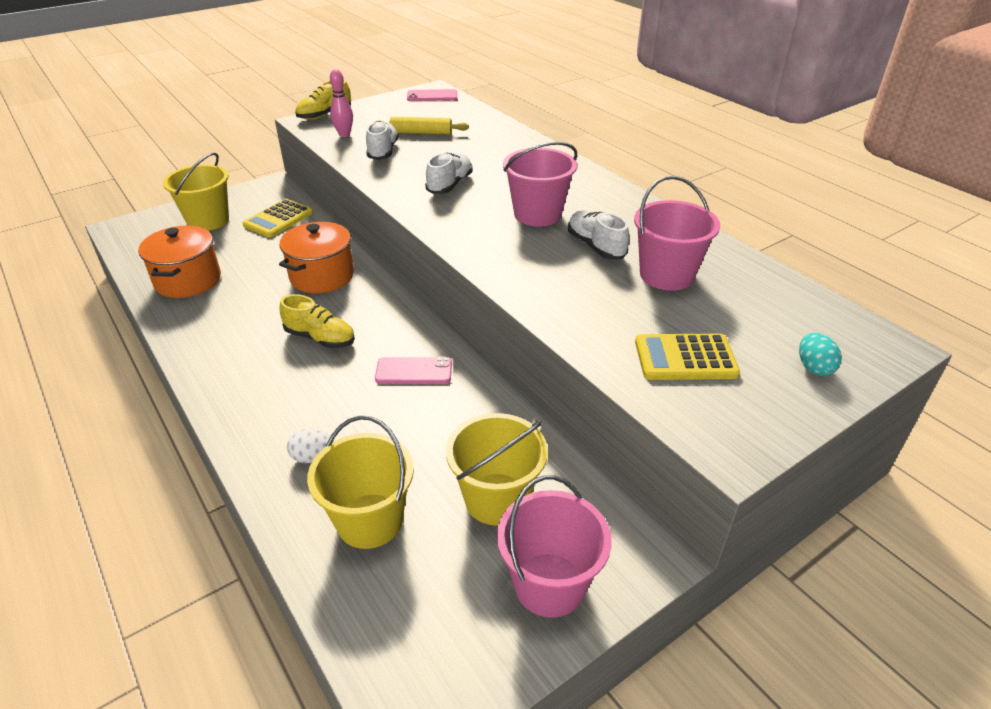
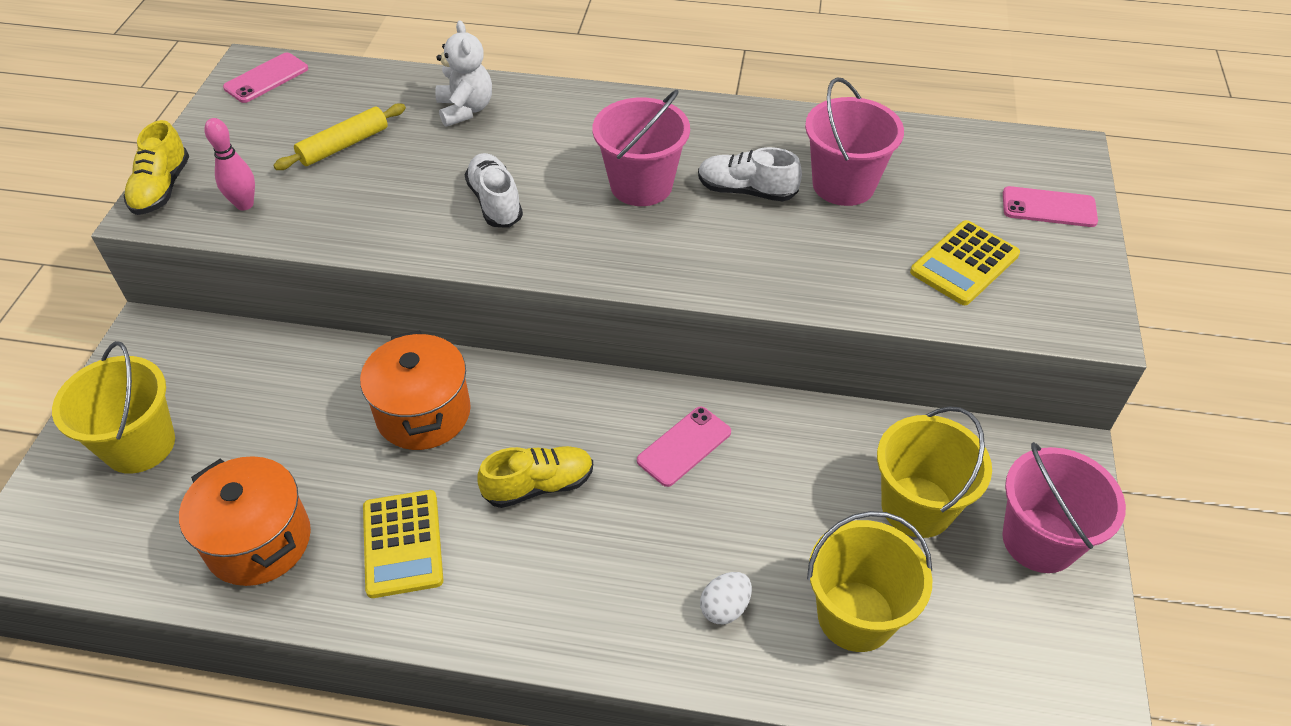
camera: 45 degrees left, 10 degrees up
(278, 219) = (241, 377): yellow calculator -> yellow calculator (403, 544)
(383, 151) = (340, 201): white shoe -> none
(501, 144) = (465, 109): none -> white teddy bear
(814, 367) = (1049, 207): turquoise egg -> pink phone

